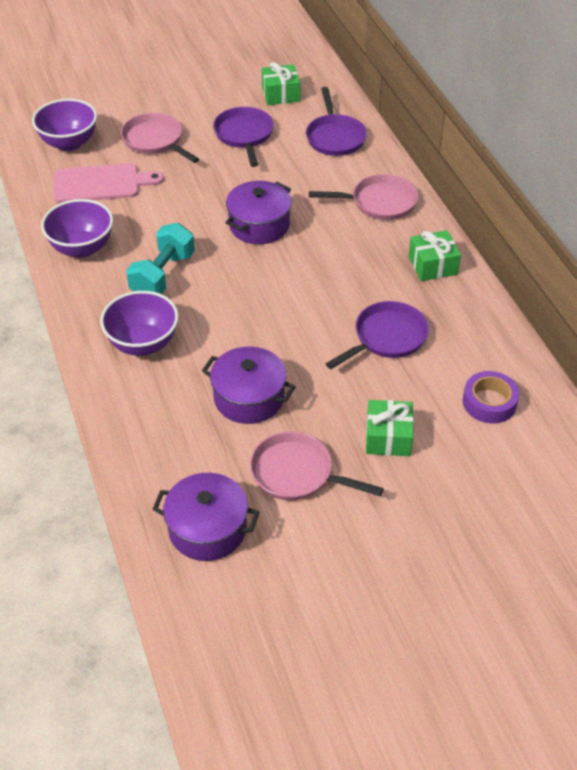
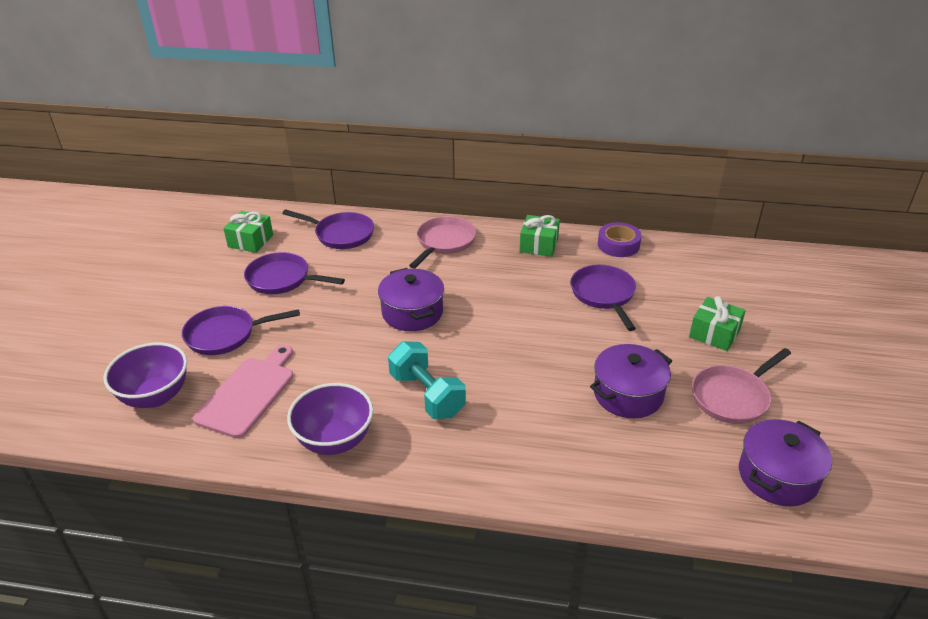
camera: 60 degrees left, 10 degrees down
(143, 343) = (512, 440): purple bowl -> none
(155, 141) = (225, 335): pink pan -> purple pan
(489, 402) = (702, 274): purple tape -> purple tape (618, 245)

